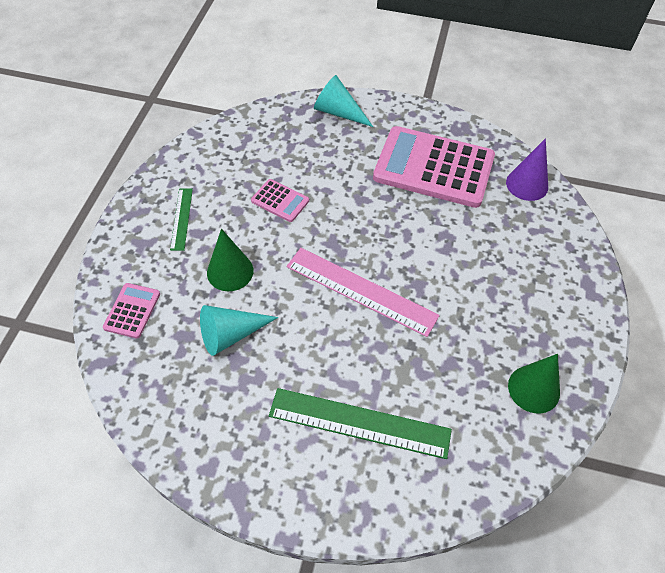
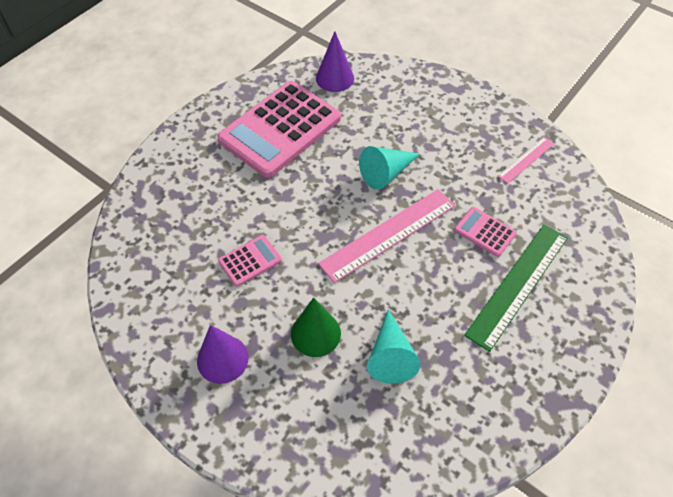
camera: 65 degrees left, 0 degrees up
(132, 310) = (321, 442): pink calculator -> pink calculator (484, 232)
(181, 219) = (222, 359): green ruler -> purple cone
(338, 112) = (164, 172): turquoise cone -> turquoise cone (386, 173)
(533, 389) = (526, 160): green cone -> pink ruler

